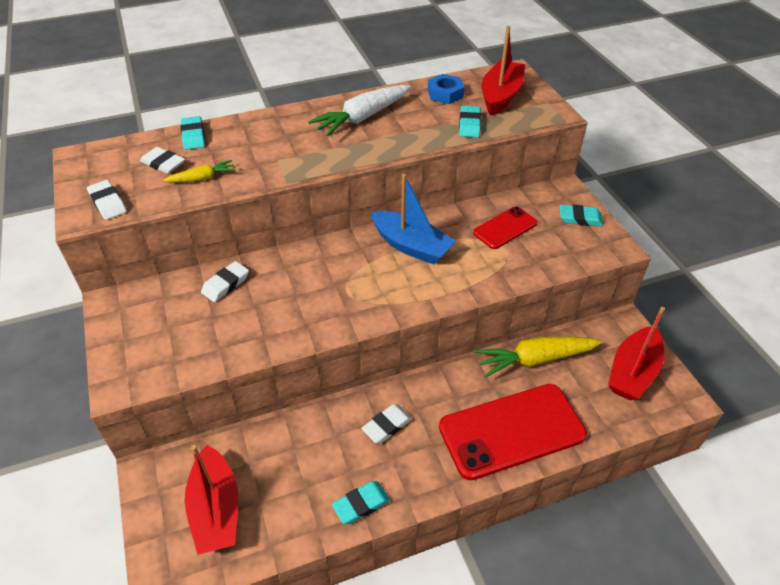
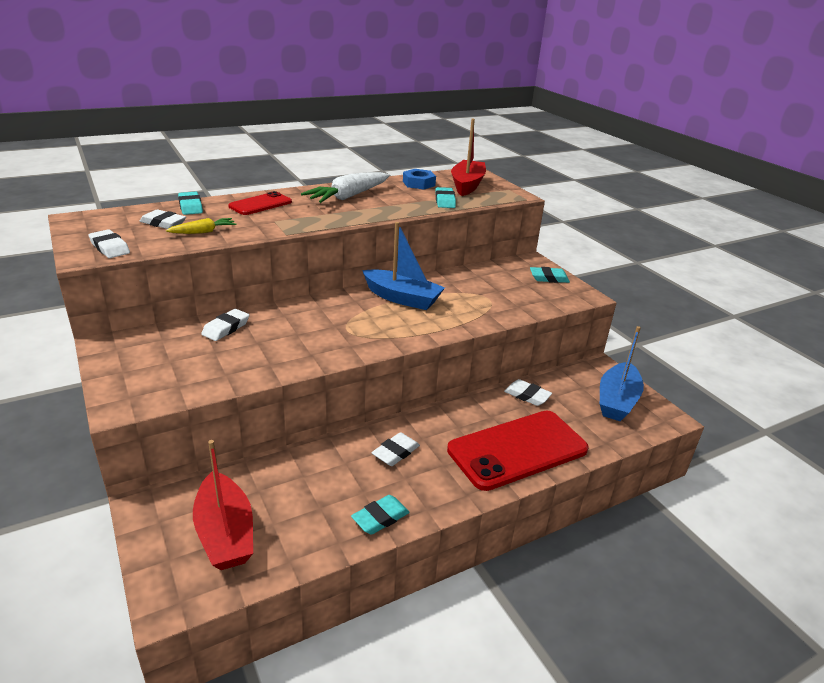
camera: 10 degrees left, 15 degrees down
(505, 228) = (485, 285): red phone -> red phone (260, 204)
(535, 359) = (527, 395): yellow carrot -> white eraser
(632, 372) = (617, 400): red boat -> blue boat

